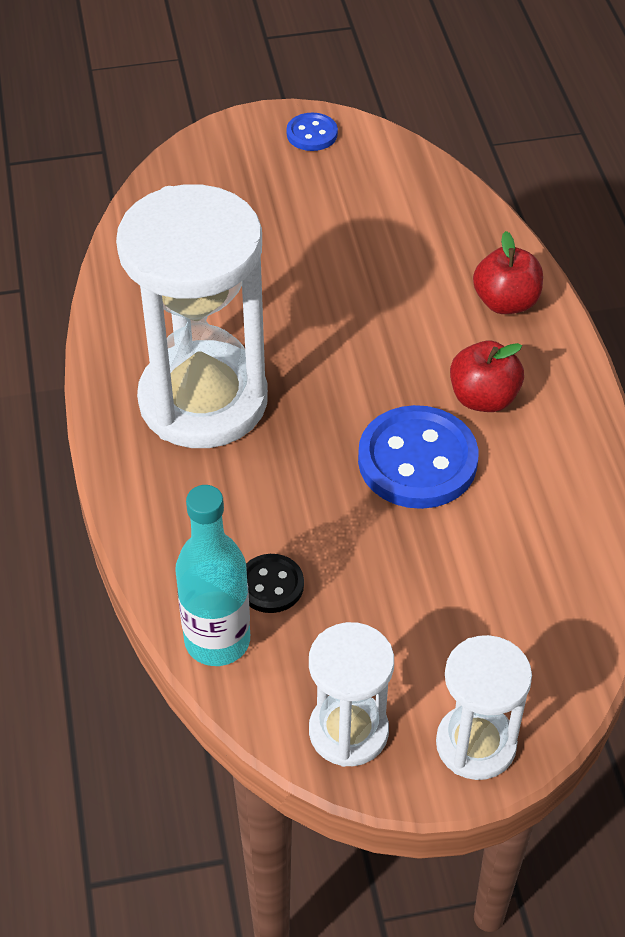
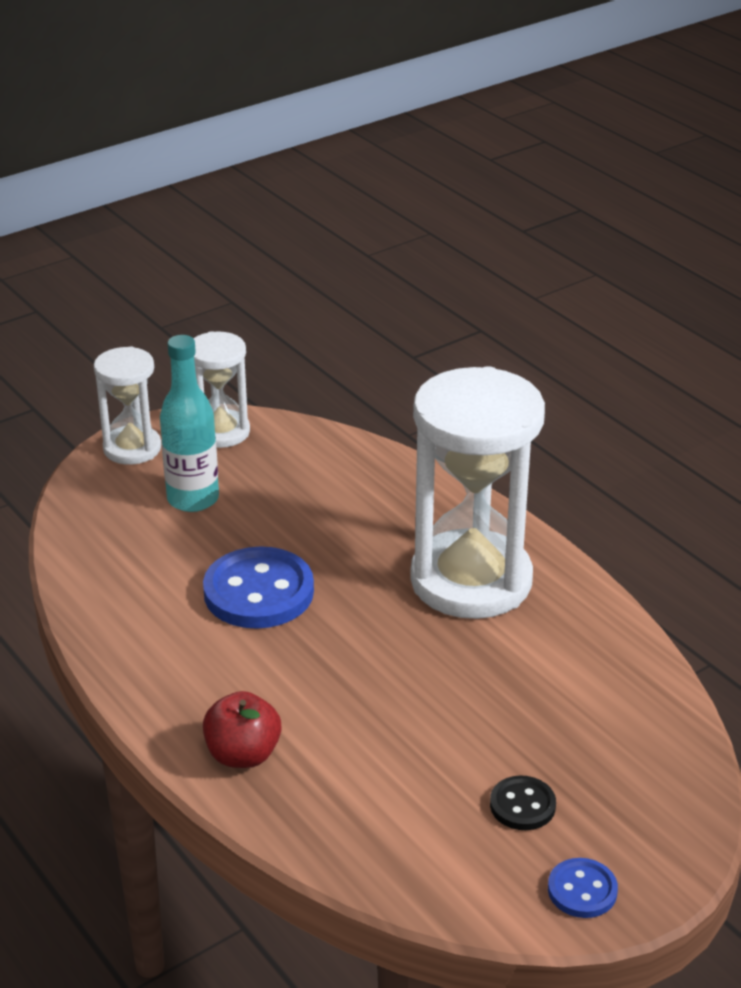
camera: 155 degrees right, 15 degrees down
(217, 640) = (340, 448): turquoise bottle -> turquoise bottle (193, 499)
(271, 585) = (324, 485): black button -> black button (522, 805)
(483, 398) = (224, 657): red apple -> none

